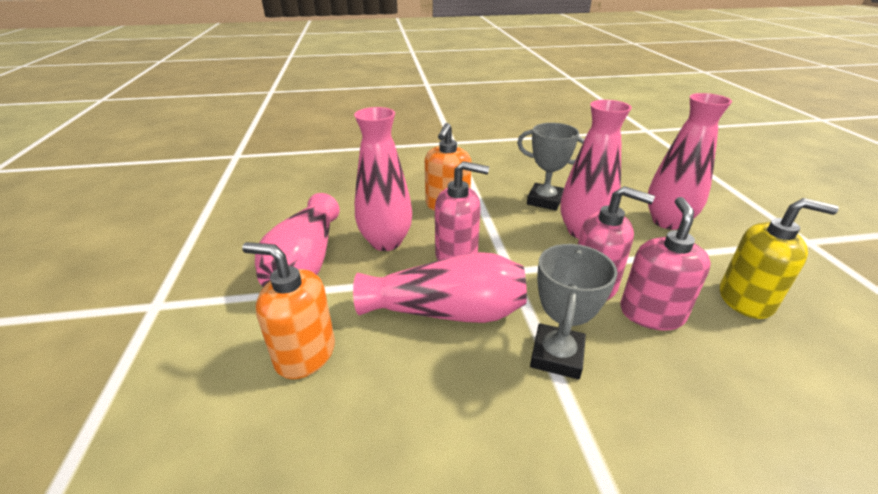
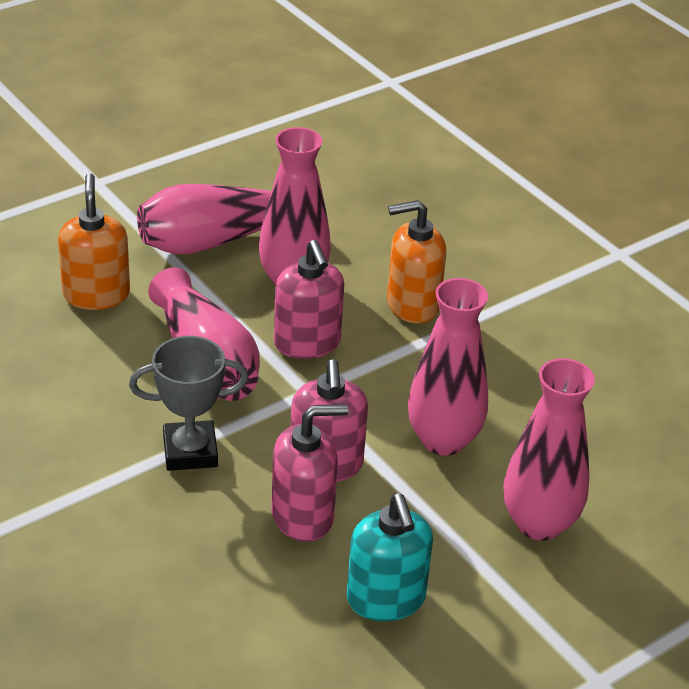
camera: 60 degrees right, 5 degrees up
(544, 200) = (502, 391): grey trophy -> none
(745, 300) = (386, 599): yellow soap dispenser -> turquoise soap dispenser

